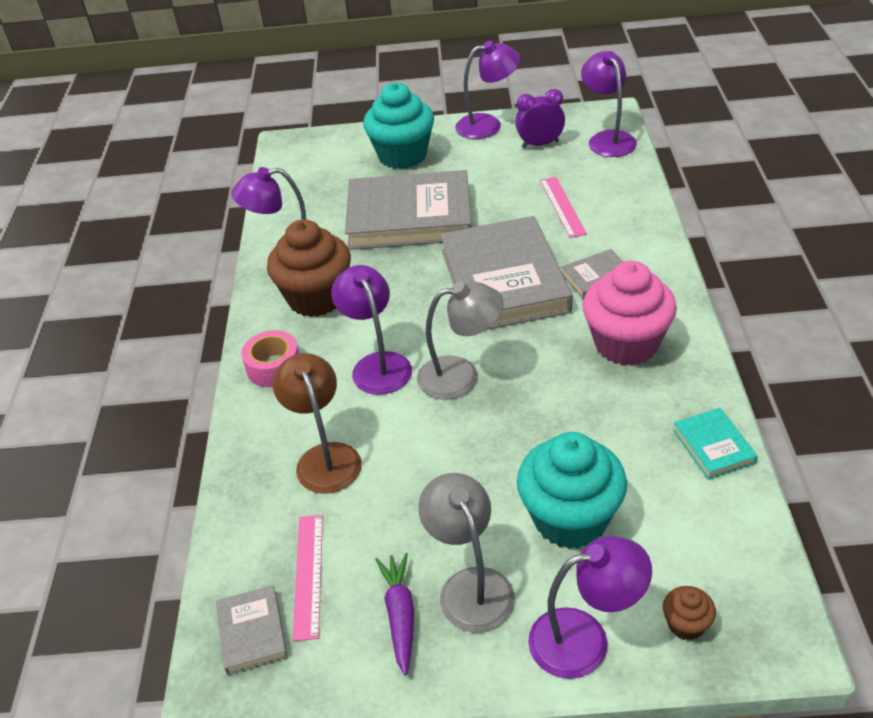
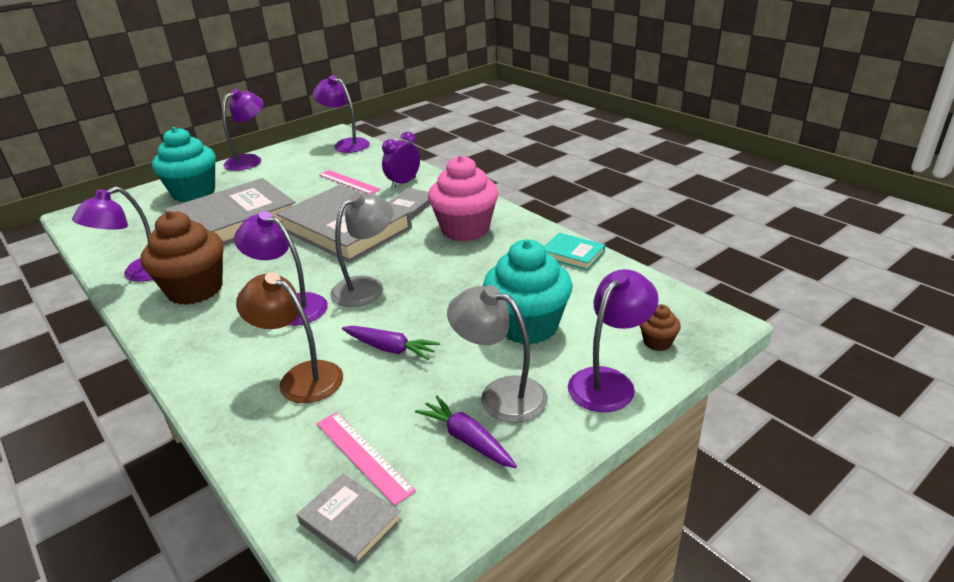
camera: 40 degrees left, 10 degrees down
(274, 367) = (195, 343): pink tape -> none
(420, 469) = (390, 348): none -> purple carrot
(540, 144) = (300, 159): purple clock -> purple clock (403, 183)

